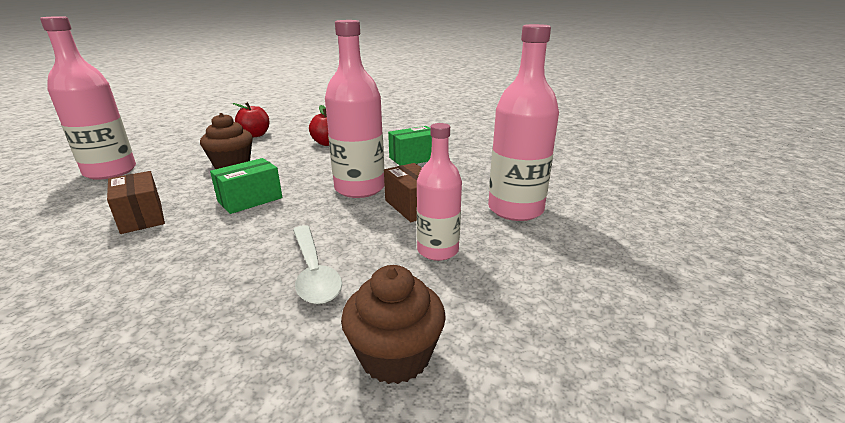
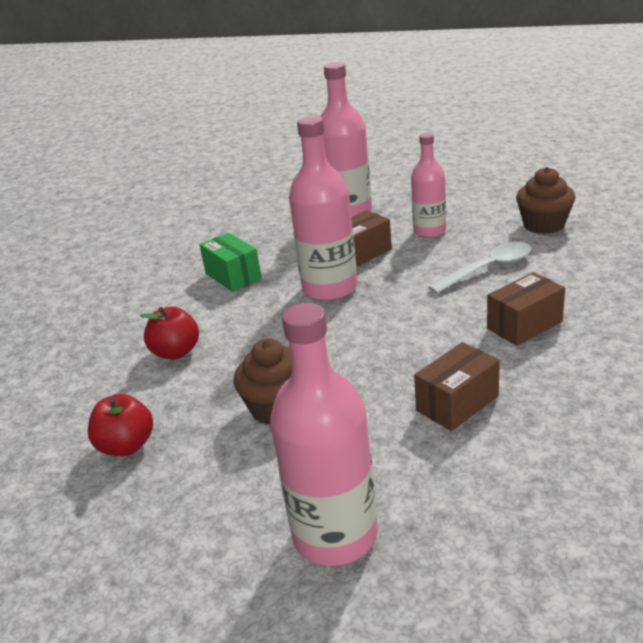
camera: 95 degrees left, 5 degrees up
(185, 269) = (524, 325): none -> brown box
(250, 200) = (383, 345): green box -> none

